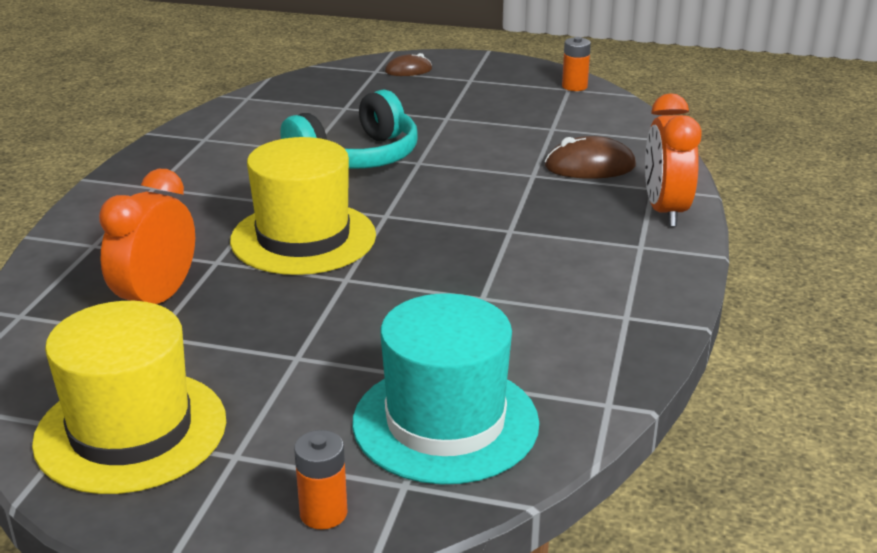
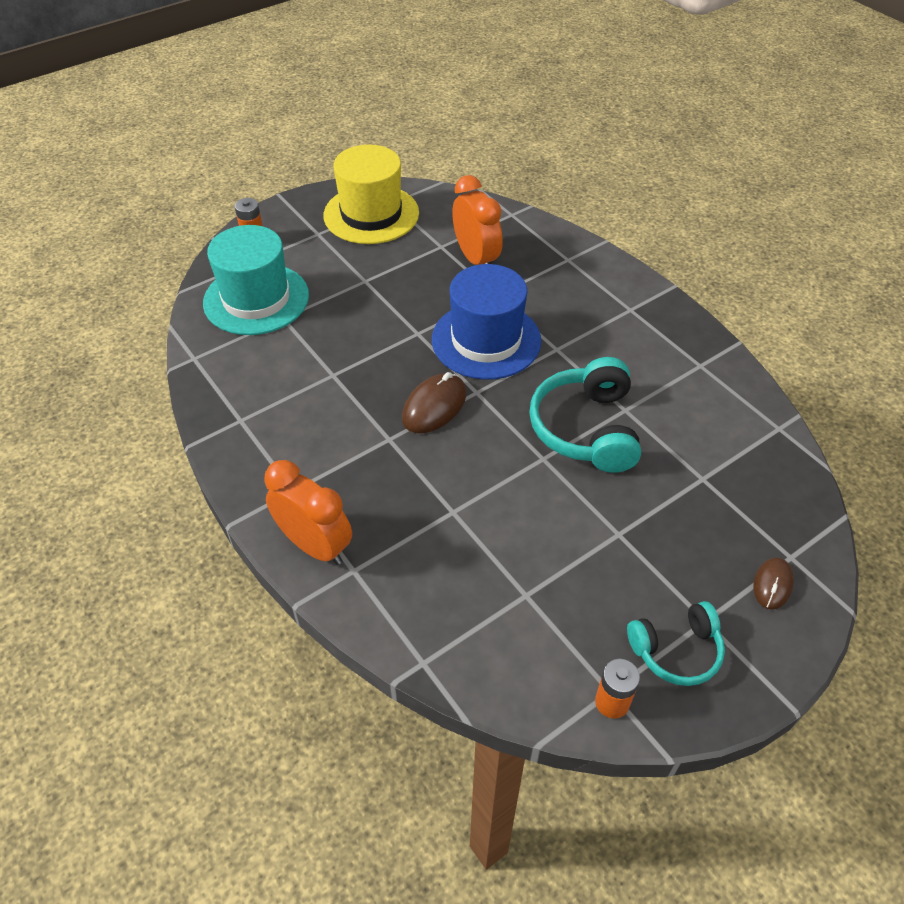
camera: 130 degrees right, 20 degrees up
(303, 238) = (486, 340): yellow hat -> blue hat
(507, 81) = (676, 650): none -> turquoise headphones
(590, 166) = (429, 560): brown mouse -> brown mouse (434, 406)

